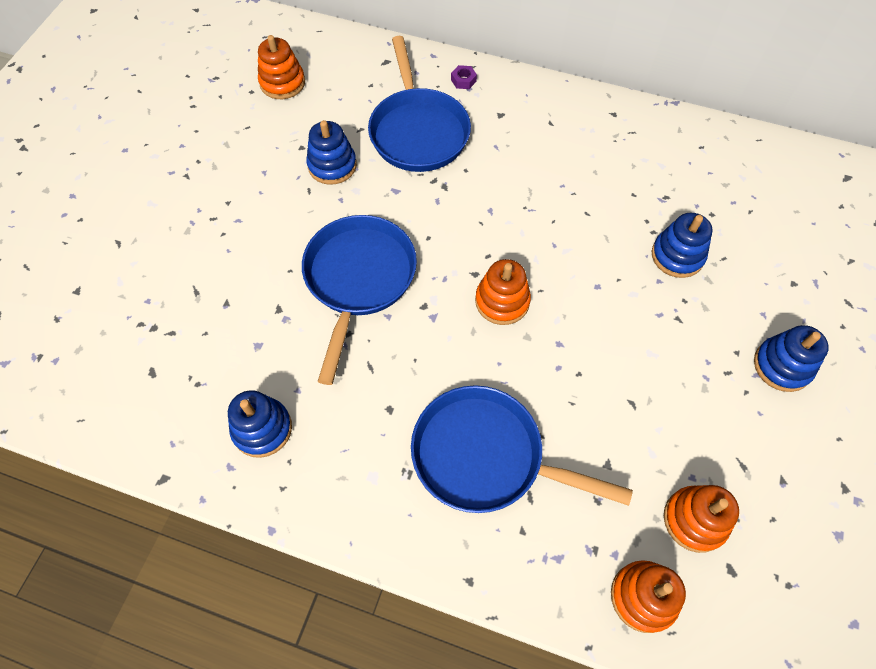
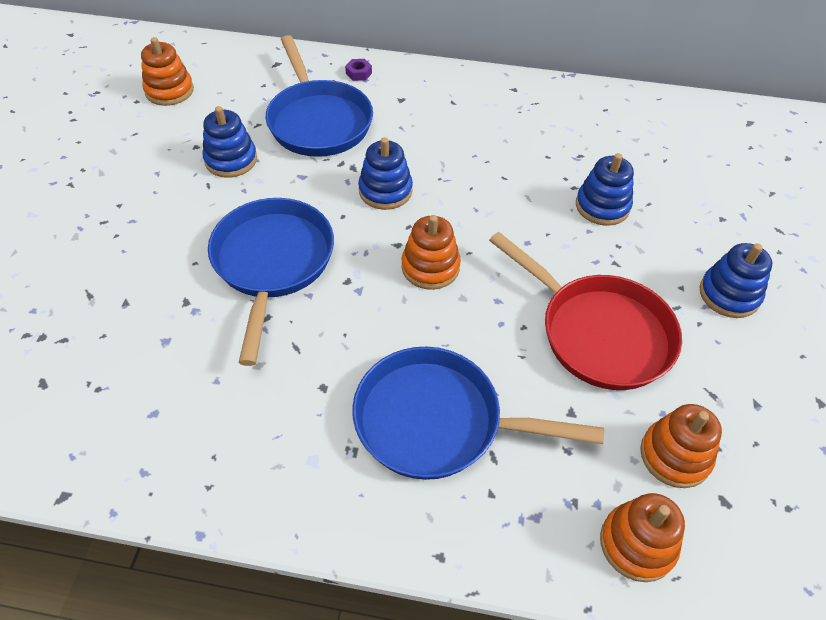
camera: 10 degrees left, 10 degrees down
(262, 429) = (178, 426): blue stacking toy -> blue stacking toy (385, 191)
(648, 389) = (599, 333): none -> red pan

